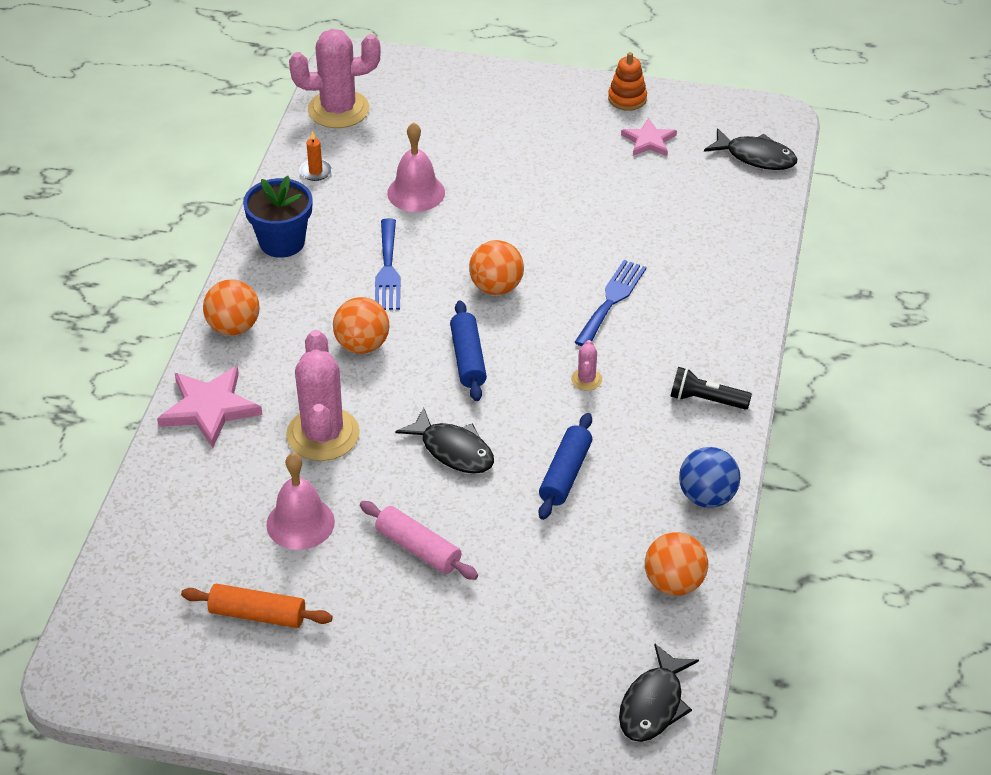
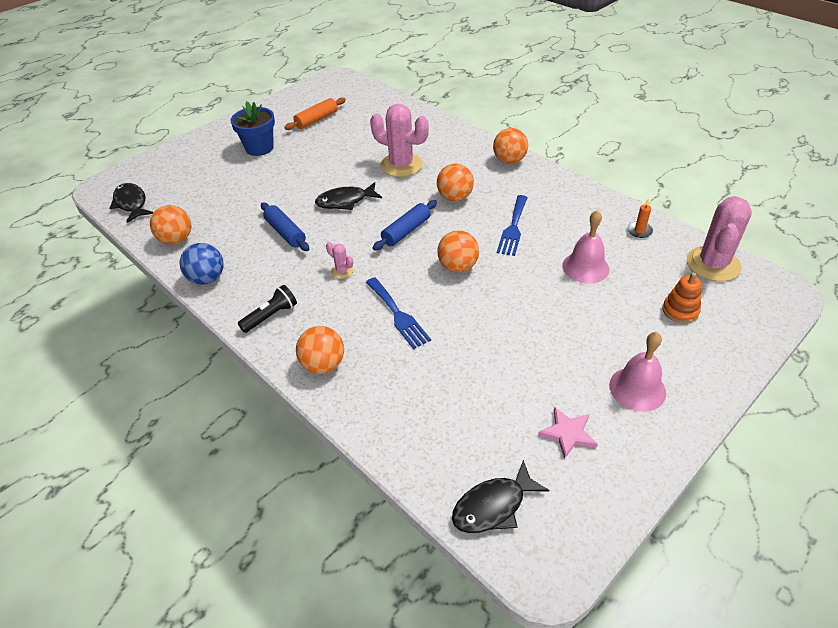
camera: 125 degrees right, 0 degrees up
(209, 408) = (454, 139): pink star -> none
(282, 242) = (572, 196): blue flower pot -> blue flower pot (259, 148)
(300, 523) = (353, 143): pink bell -> pink bell (637, 389)
(387, 270) = (513, 228): blue fork -> blue fork turned 105 degrees counterclockwise
(418, 549) = (298, 169): pink rolling pin -> none
(468, 359) = (406, 231): blue rolling pin -> blue rolling pin turned 75 degrees counterclockwise
(627, 99) = (643, 451): orange stacking toy -> orange stacking toy (680, 311)
(726, 321) = (323, 364): none -> orange ball

